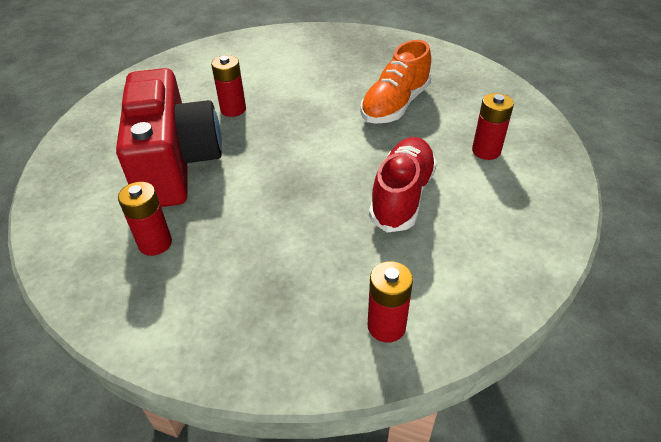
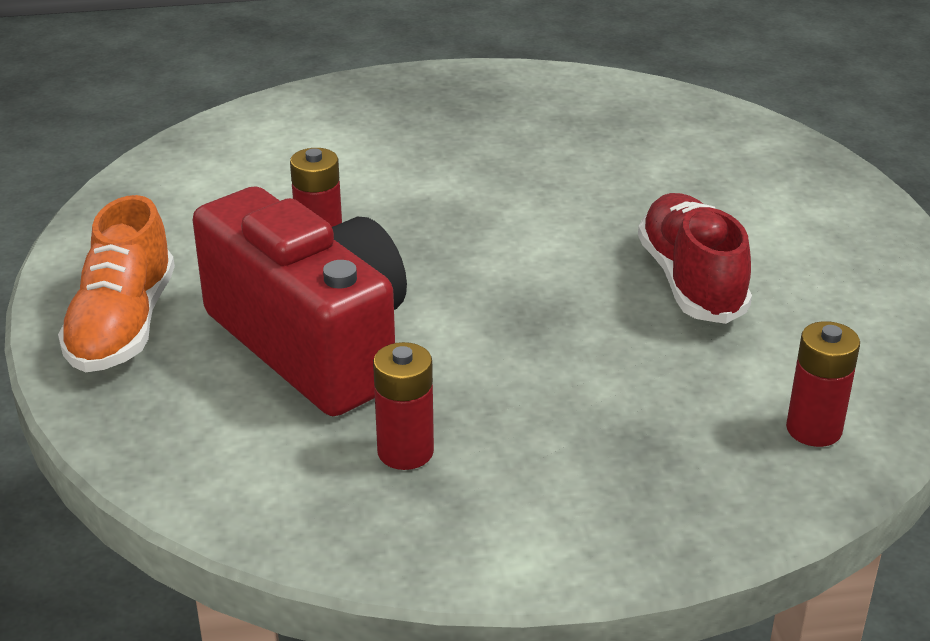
camera: 30 degrees left, 10 degrees down
(395, 105) = (567, 169): orange shoe -> orange shoe (123, 325)
(486, 151) = (746, 195): red battery -> none

